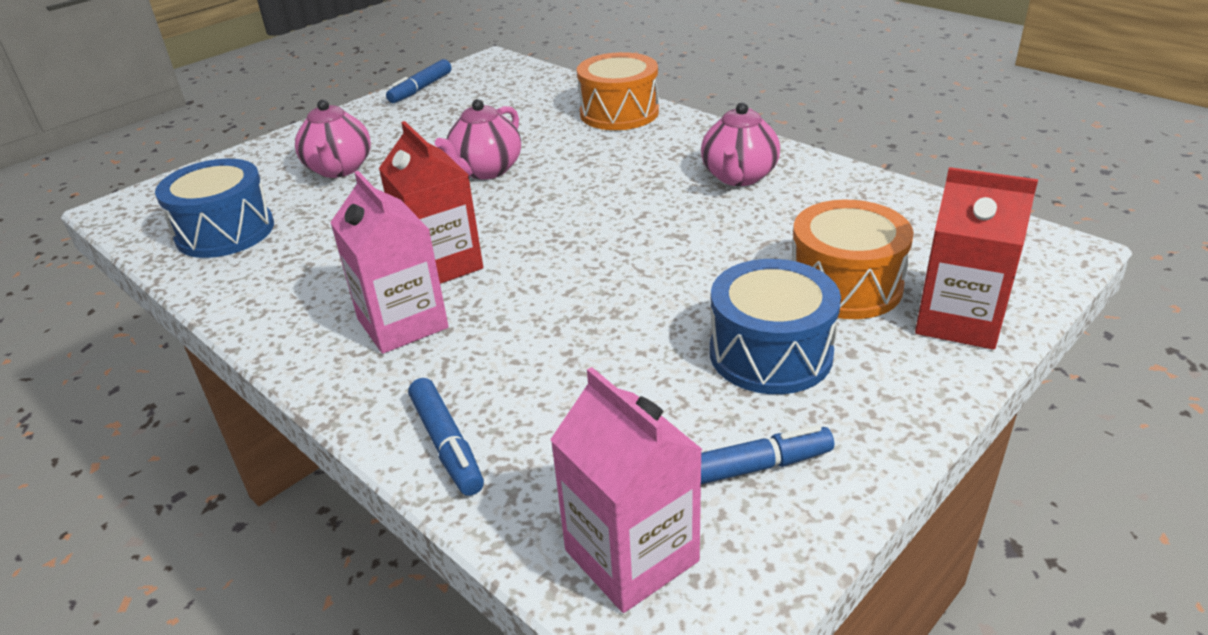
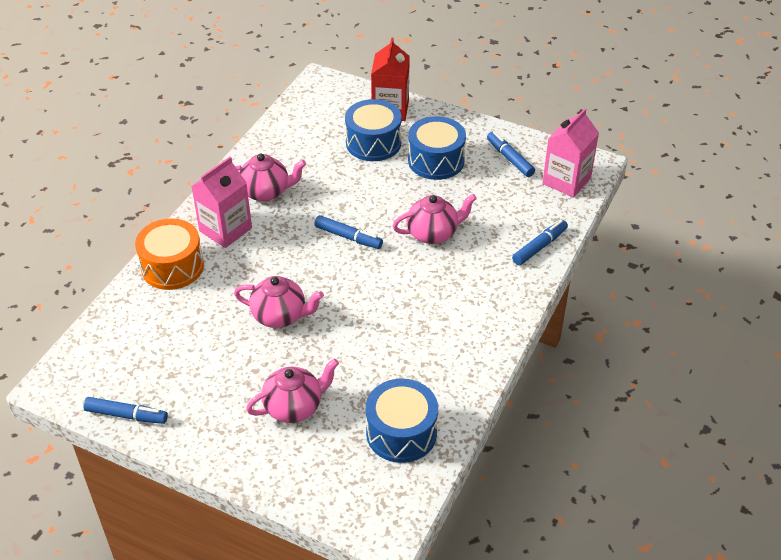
camera: 110 degrees left, 10 degrees up
(402, 323) = (464, 294): pink carton -> pink carton (225, 229)
(441, 264) = (403, 298): red carton -> none
(564, 315) = (433, 233): none -> pink teapot
(603, 233) = (348, 237): none -> blue marker
(845, 285) = (373, 143): orange drum -> blue drum

